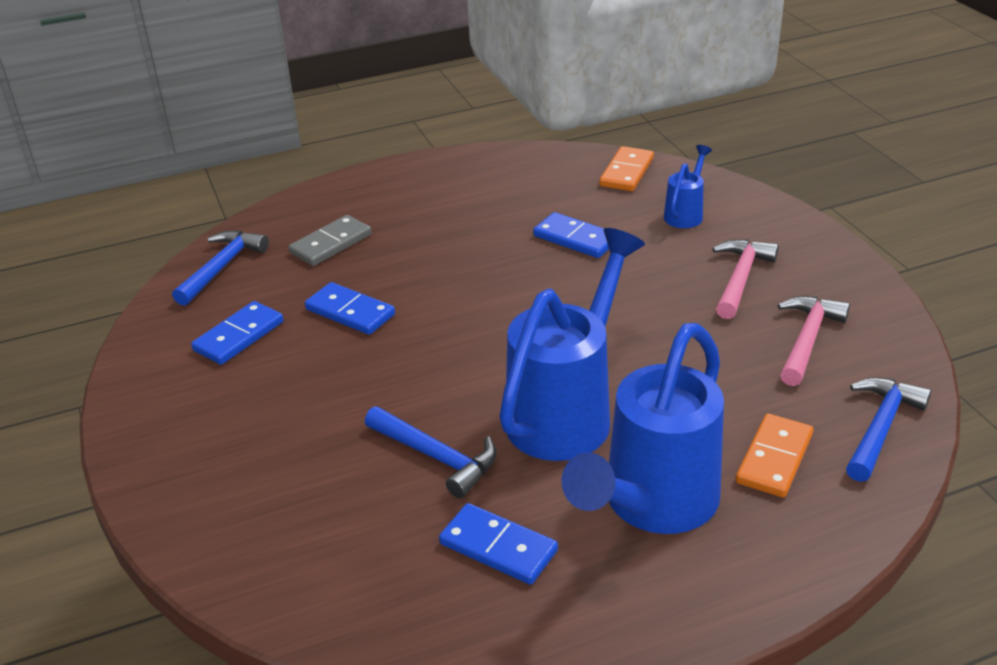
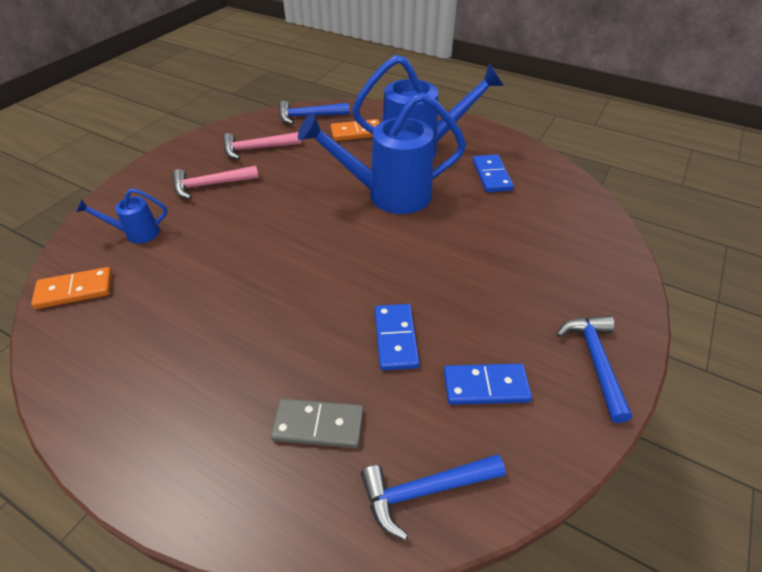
camera: 130 degrees left, 10 degrees up
(437, 457) = (468, 219): blue hammer -> blue hammer (595, 361)
(575, 239) = (206, 270): blue domino -> none

